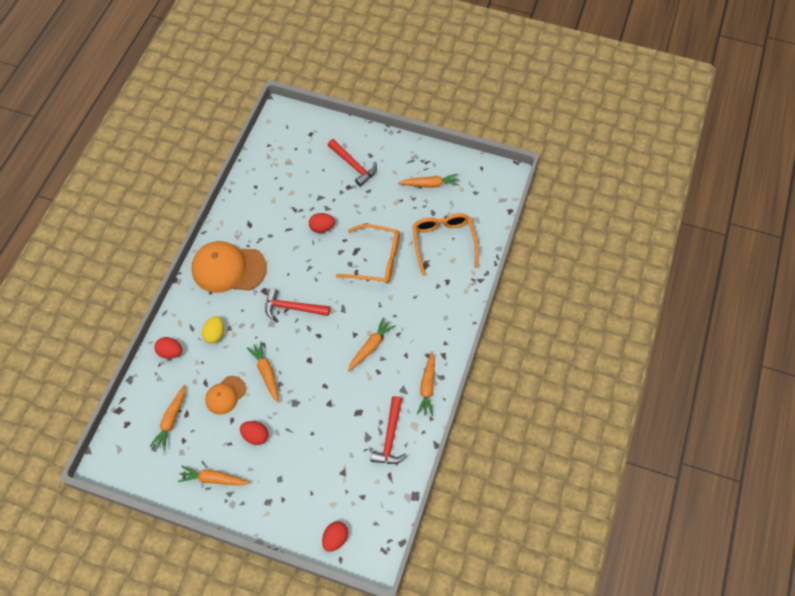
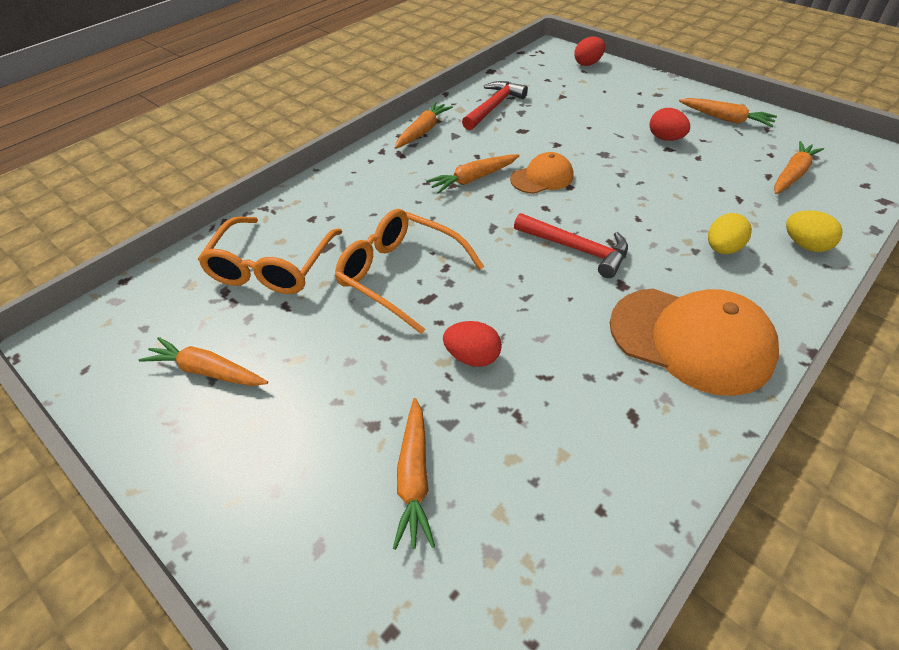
camera: 155 degrees left, 15 degrees down
(170, 352) = (805, 245): red egg -> yellow egg
(225, 395) = (706, 180): orange cap -> orange cap (542, 178)
(266, 373) = (639, 187): orange carrot -> orange carrot (414, 478)
(353, 165) = (330, 475): red hammer -> none

